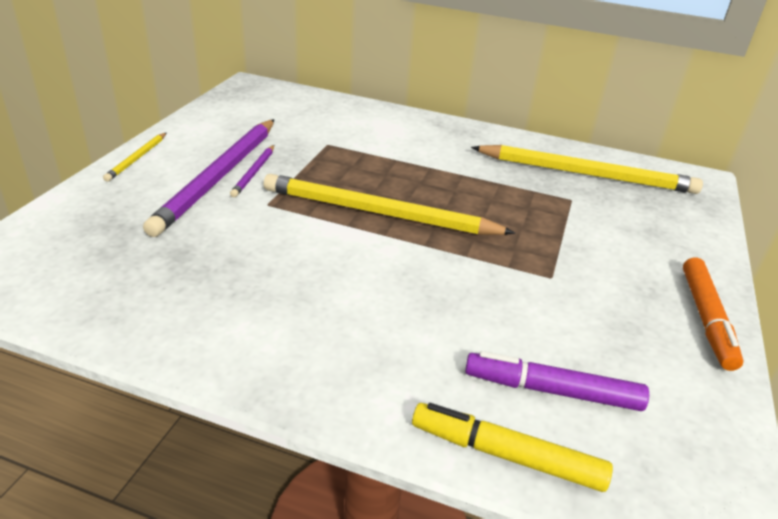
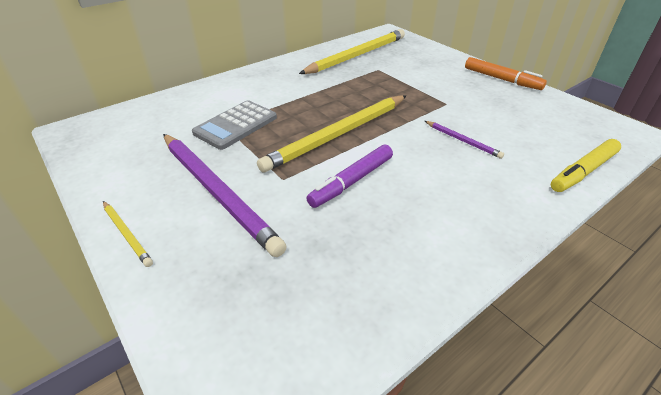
camera: 55 degrees left, 5 degrees up
(254, 172) = (229, 171): purple pencil -> purple pencil (462, 141)
(333, 150) = (236, 125): none -> grey calculator
(552, 390) = (539, 140): purple marker -> purple marker (351, 181)

